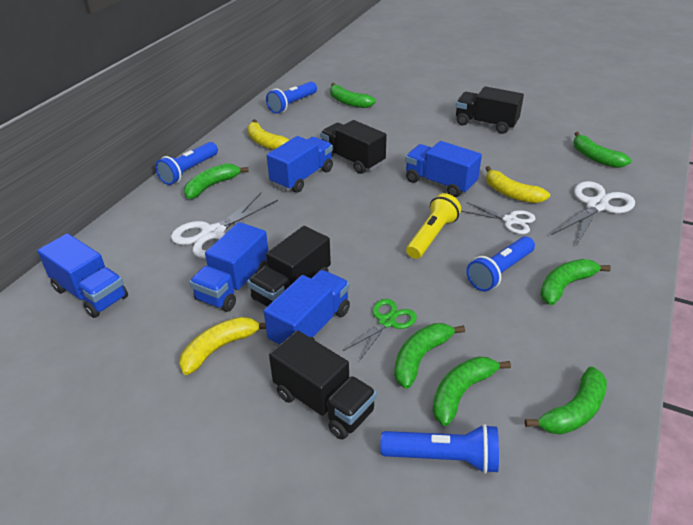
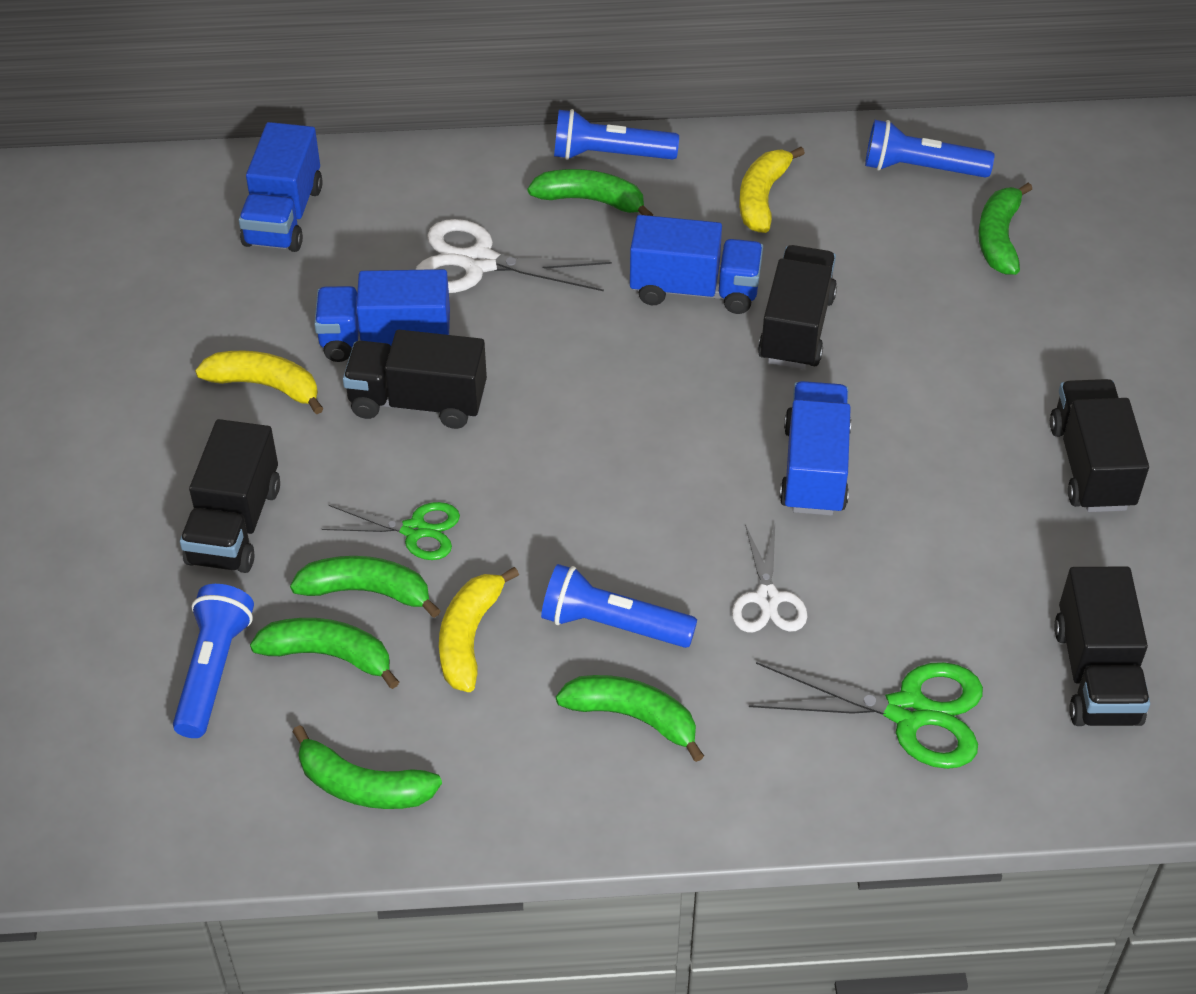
camera: 60 degrees right, 10 degrees up
(310, 326) = (356, 454): blue truck -> none
(432, 236) = (649, 511): yellow flashlight -> none
(443, 457) = (213, 671): blue flashlight -> blue flashlight turned 150 degrees counterclockwise
(511, 194) = (855, 577): yellow banana -> yellow banana (469, 637)
(595, 158) = (1096, 675): green banana -> black truck
(596, 206) = (908, 712): white scissors -> green scissors

